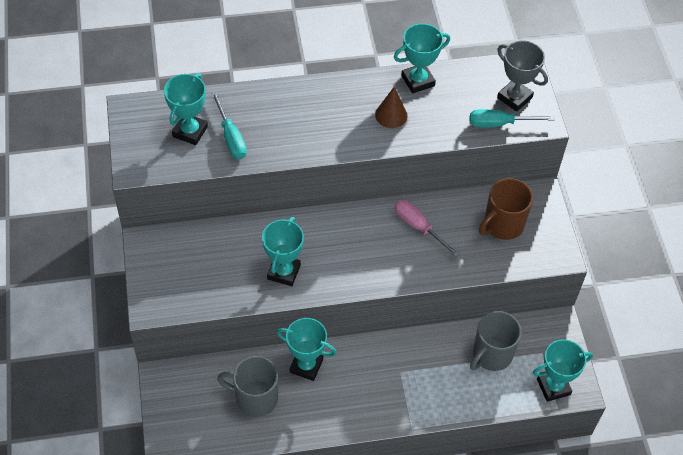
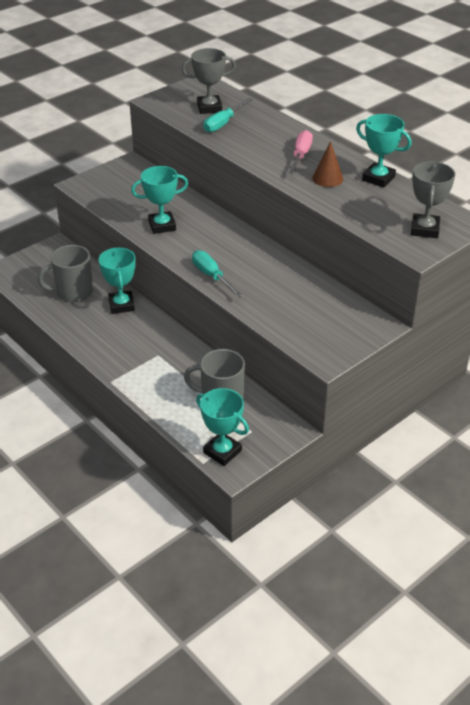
camera: 60 degrees right, 15 degrees down
(190, 131) = (209, 108): turquoise trophy -> grey trophy
(255, 398) = (73, 292): grey mug -> grey mug turned 90 degrees counterclockwise
(418, 227) = (271, 272): pink screwdriver -> pink screwdriver (300, 155)
(500, 123) = (386, 231): turquoise screwdriver -> turquoise screwdriver (211, 276)
(502, 225) = (322, 315): brown mug -> none

